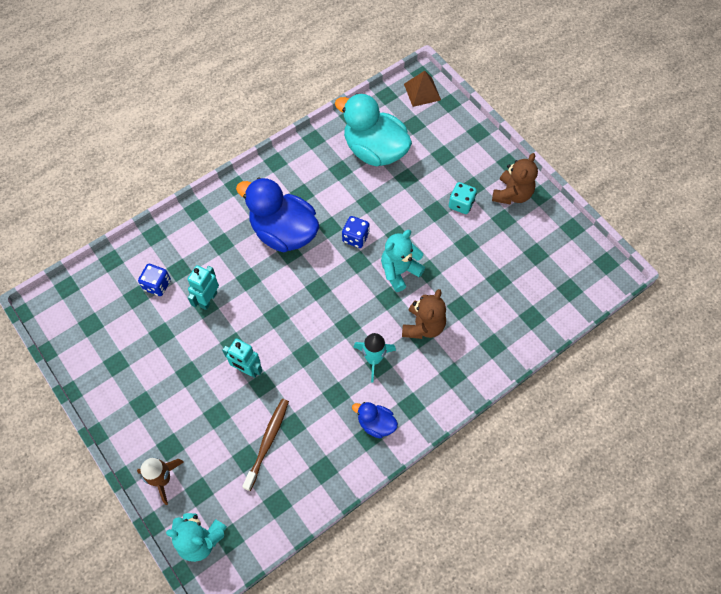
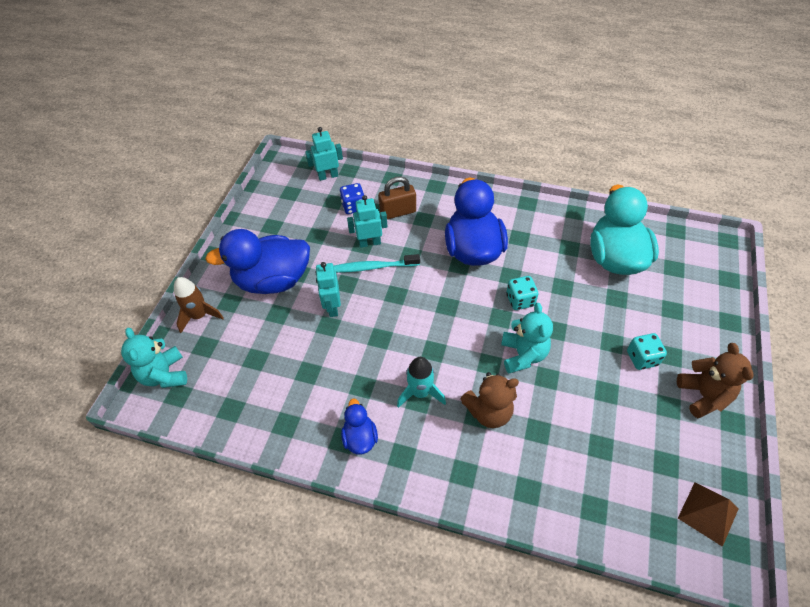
camera: 55 degrees right, 10 degrees down
(101, 281) = (328, 176): none -> turquoise robot
(178, 398) = (273, 280): none -> blue duck
(196, 256) = (398, 212): none -> brown padlock
(235, 314) = (372, 267): none -> turquoise toothbrush
(267, 442) = (280, 364): brown toothbrush -> none
(355, 237) = (520, 300): blue dice -> turquoise dice
(399, 271) = (523, 355): turquoise teddy bear -> turquoise teddy bear turned 75 degrees clockwise
(422, 92) = (712, 252): brown pyramid -> brown pyramid (708, 513)
(512, 194) = (703, 395): brown teddy bear -> brown teddy bear turned 90 degrees counterclockwise

